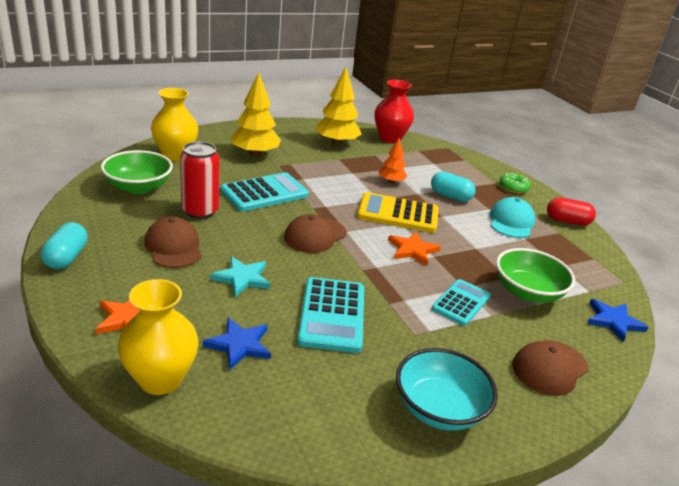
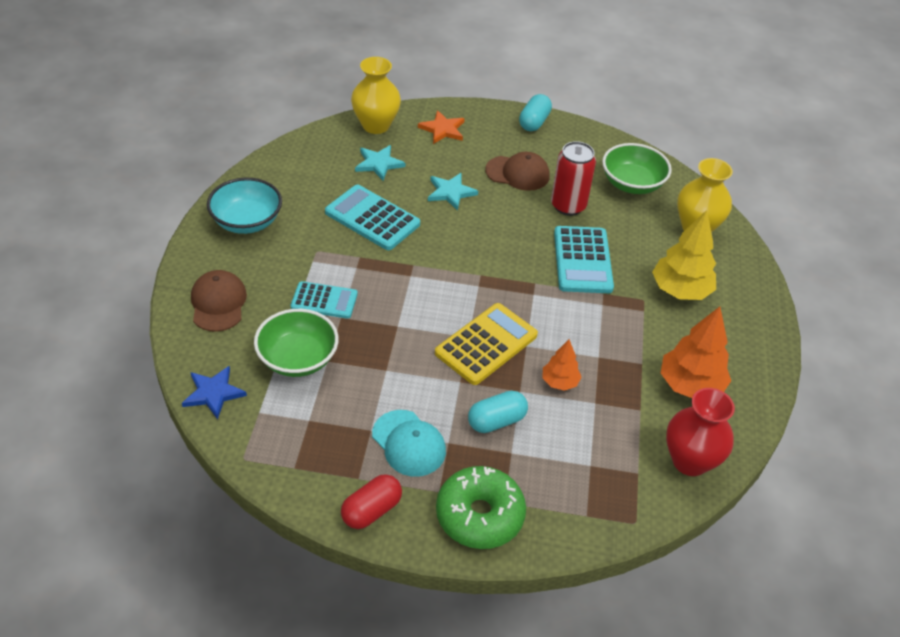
camera: 125 degrees right, 15 degrees up
(66, 257) = (534, 122): turquoise capsule -> turquoise capsule turned 75 degrees clockwise
(239, 345) = (379, 164): blue star -> turquoise star
(315, 235) = (484, 260): brown cap -> none
(336, 143) = (690, 385): yellow tree -> orange tree
(412, 250) = (417, 316): orange star -> none
(461, 303) = (324, 301): turquoise calculator -> turquoise calculator turned 60 degrees counterclockwise
(513, 188) = (479, 515): green donut -> green donut, size x1.85

